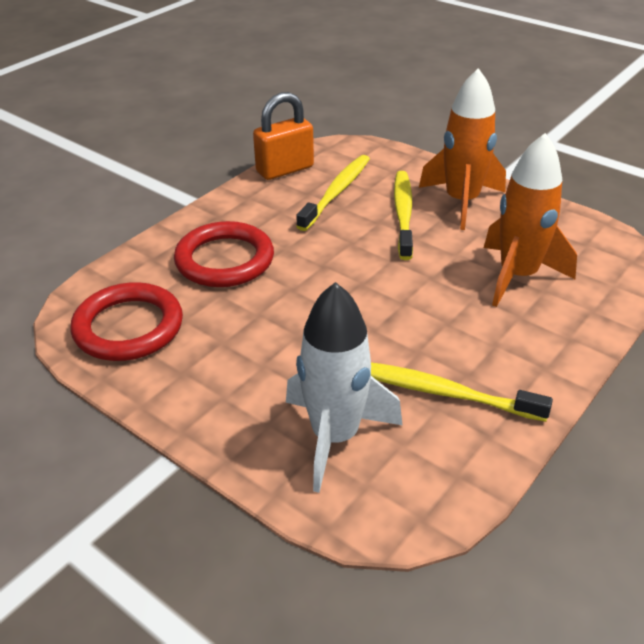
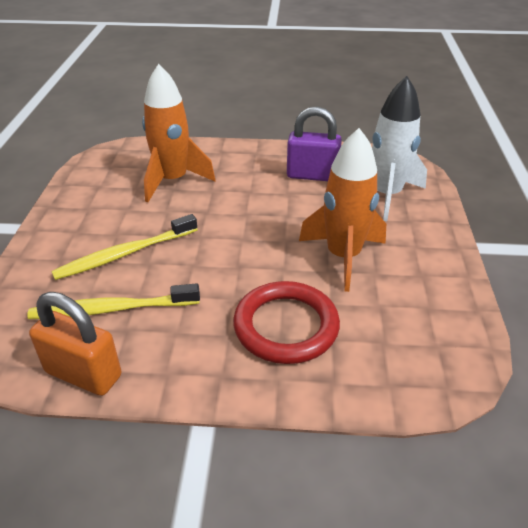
camera: 125 degrees left, 0 degrees up
(128, 327) = (423, 331): red ring -> none
(442, 392) = (312, 175): yellow toothbrush -> purple padlock
(462, 202) = (82, 231): orange rocket -> orange rocket (343, 256)

